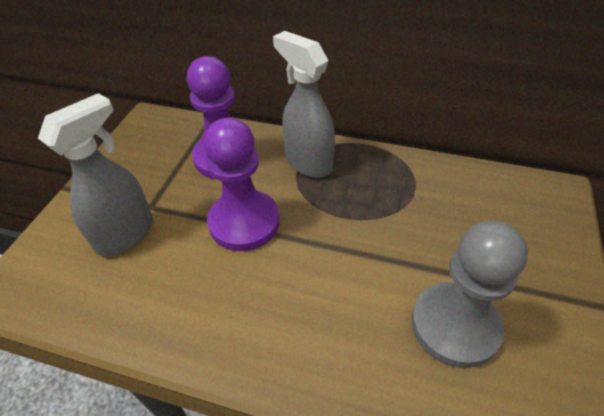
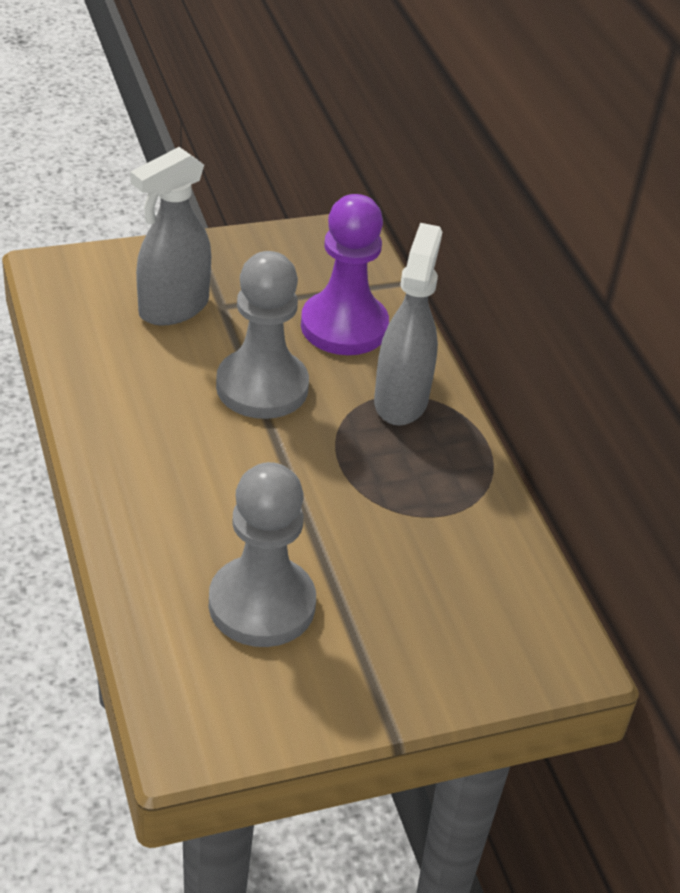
camera: 50 degrees right, 5 degrees down
(126, 234) = (173, 308): grey spray bottle -> grey spray bottle turned 135 degrees clockwise
(244, 222) = (262, 387): purple pawn -> grey pawn

